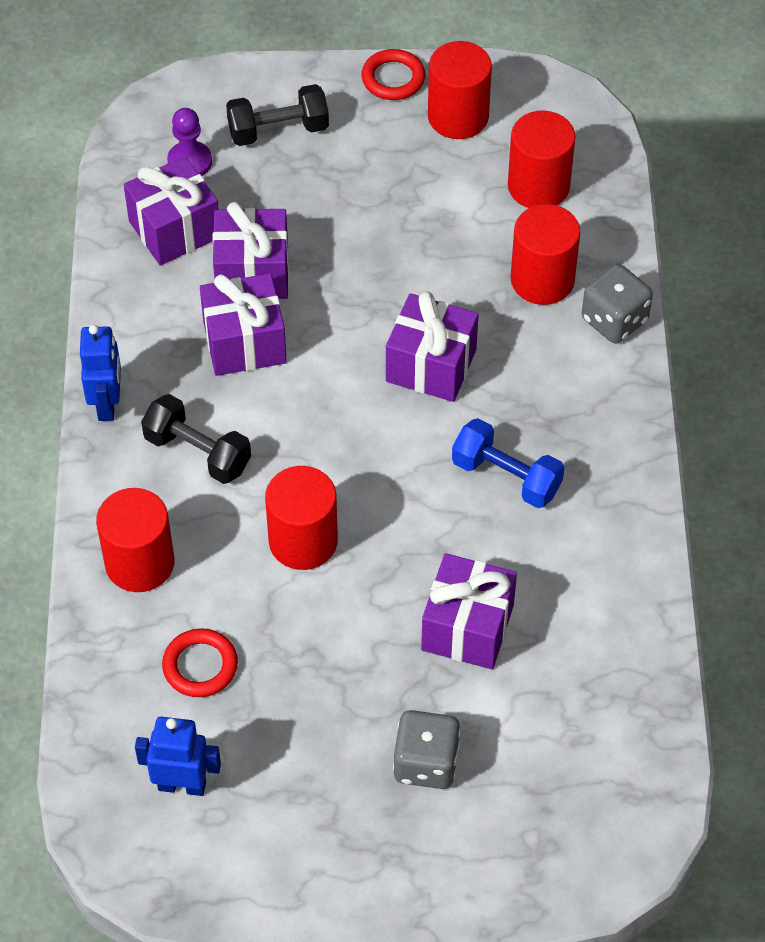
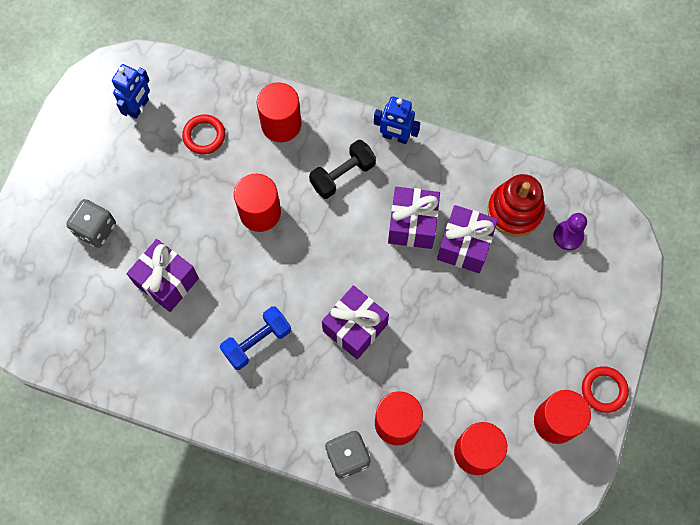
camera: 110 degrees right, 15 degrees up
(175, 229) = (514, 211): purple gift -> red stacking toy
(278, 130) = (579, 299): black dumbbell -> none

